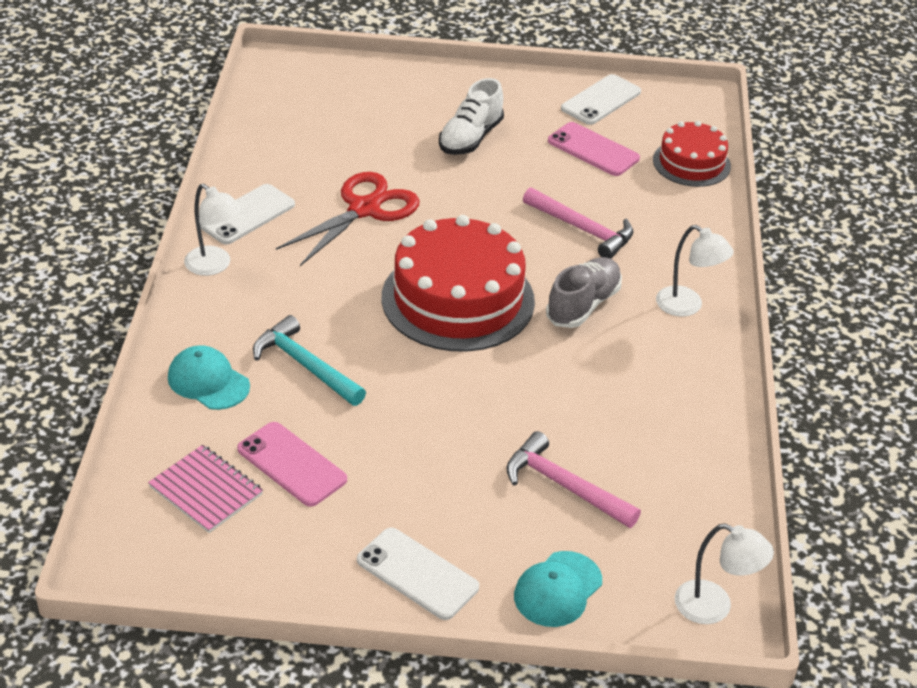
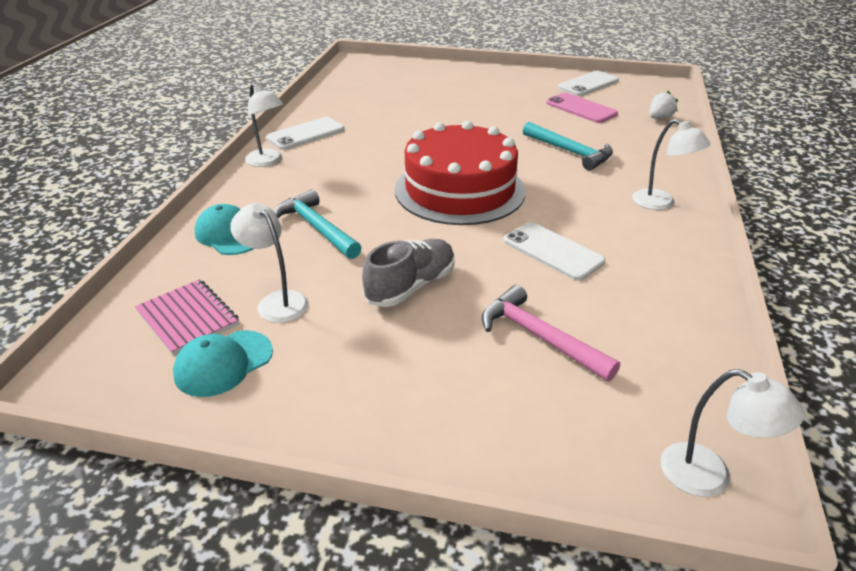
camera: 10 degrees right, 5 degrees down
(292, 464) = (277, 301): pink phone -> white lamp
(364, 209) = (397, 134): red scissors -> none
(417, 574) = (371, 411): white phone -> white phone (552, 251)
(470, 138) = (487, 100): white shoe -> none
(557, 589) = (523, 440): turquoise cap -> turquoise cap (223, 363)
(583, 229) = (570, 152): pink hammer -> turquoise hammer
(583, 305) = (567, 199): grey shoe -> grey shoe (411, 286)
(691, 163) = (659, 118): red cake -> white strawberry

